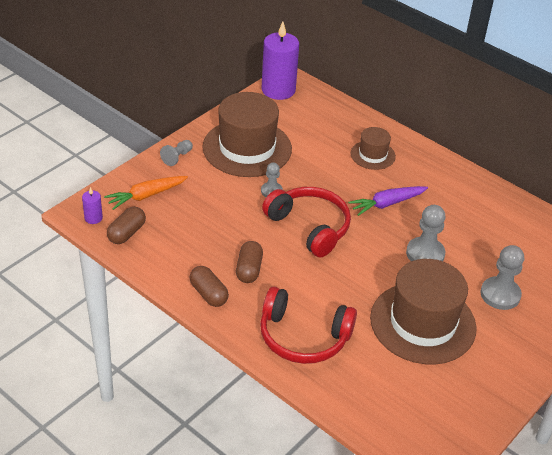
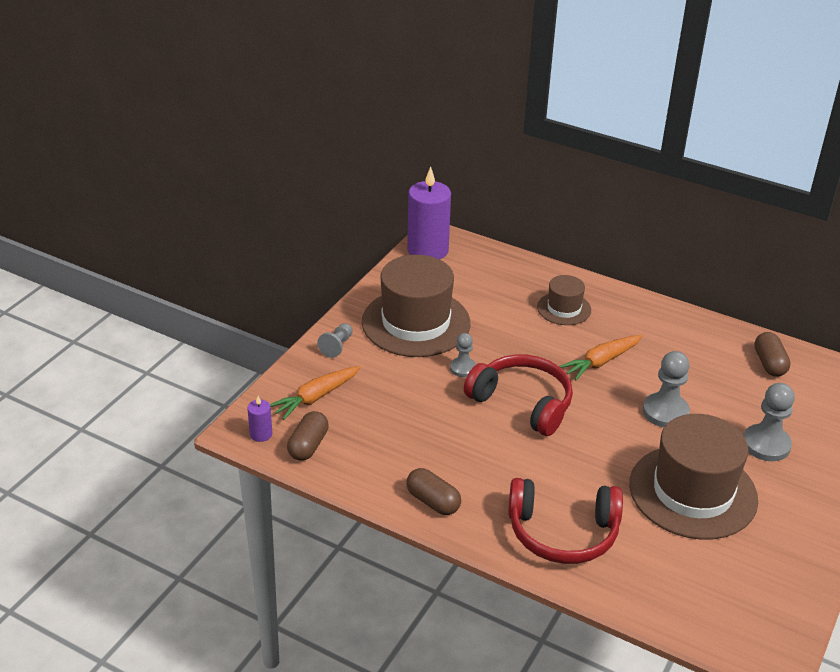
camera: 10 degrees left, 5 degrees down
(249, 269) = (470, 464): brown capsule -> brown capsule (769, 364)
(387, 204) = (601, 362): purple carrot -> orange carrot

